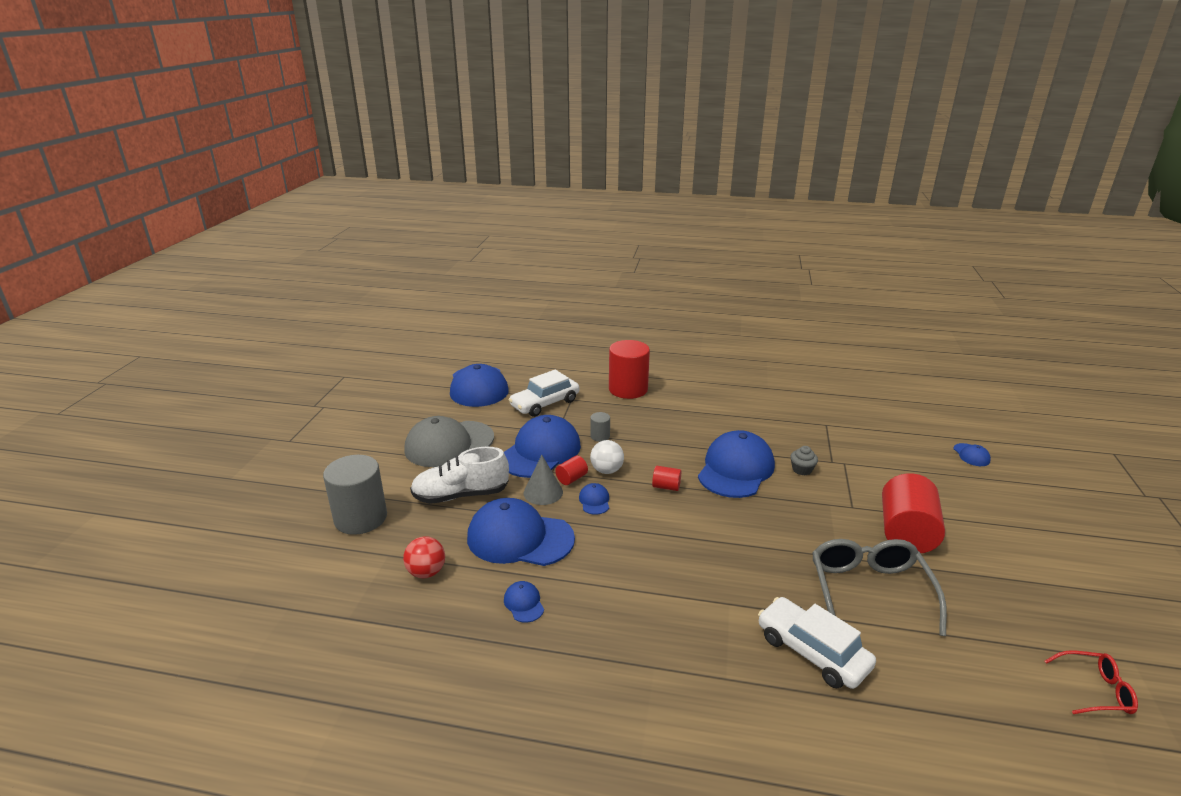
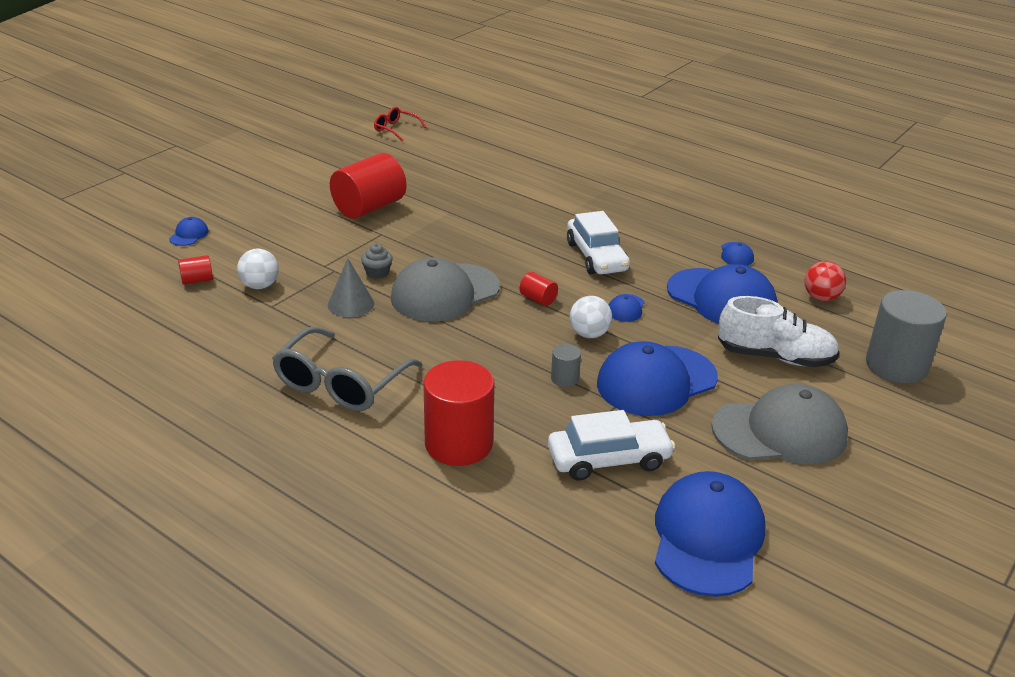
camera: 155 degrees left, 5 degrees up
(543, 492) = (677, 332): grey cone -> grey cone (351, 304)
(571, 478) = (636, 337): red cylinder -> red cylinder (197, 280)
(736, 469) = (445, 293): blue cap -> grey cap
(812, 652) = (540, 180): white car -> white car (596, 256)
(856, 434) = (260, 285): none -> white ball
(869, 590) = (456, 191): grey glasses -> grey glasses (340, 384)

